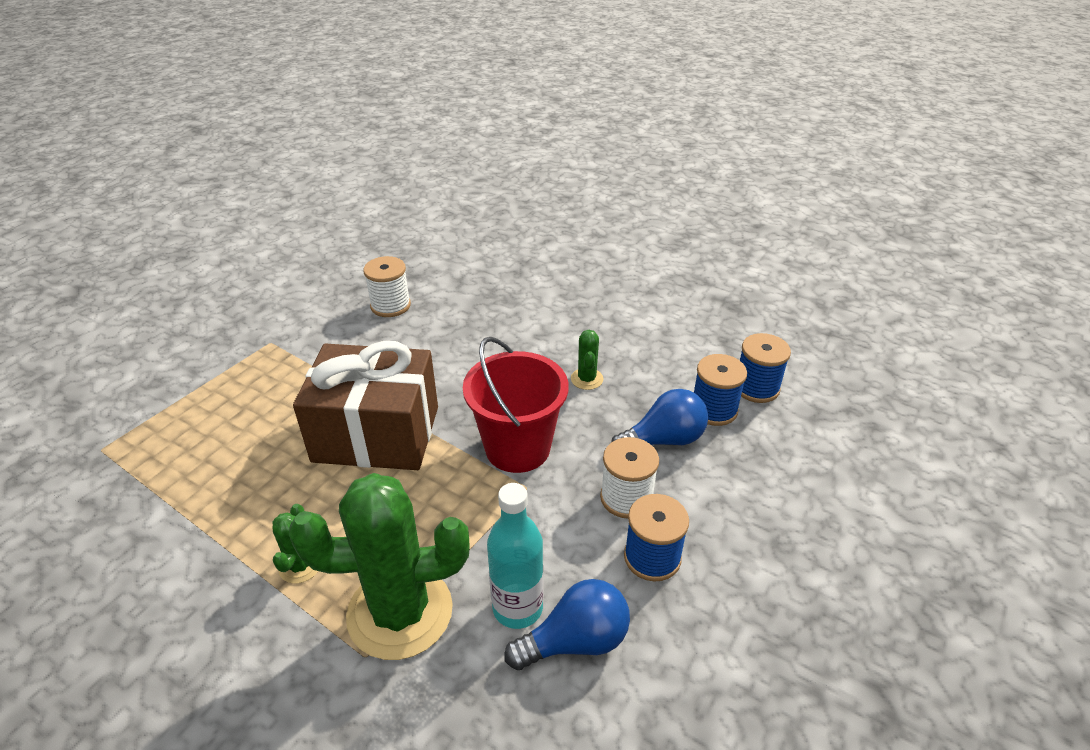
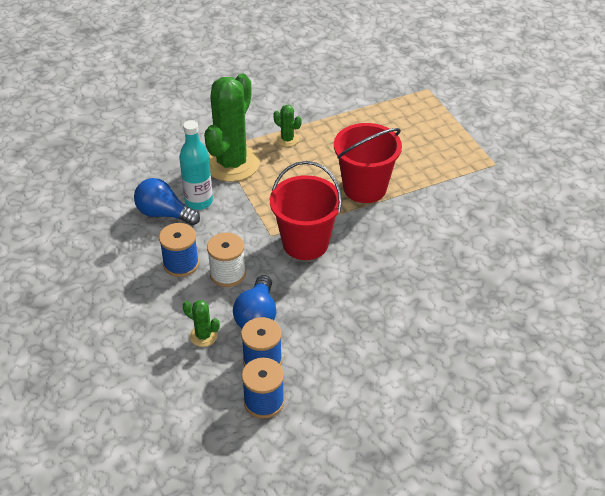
camera: 120 degrees right, 5 degrees up
(376, 434) = (364, 188): brown gift -> red bucket
(390, 305) = (508, 232): white spool -> none
(575, 641) = (164, 214): blue light bulb -> blue light bulb turned 105 degrees clockwise
(587, 379) = (345, 306): green cactus -> green cactus (203, 336)

